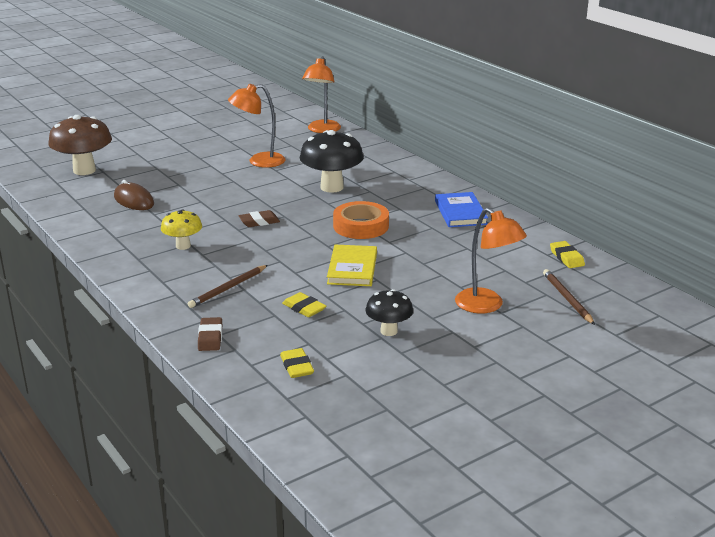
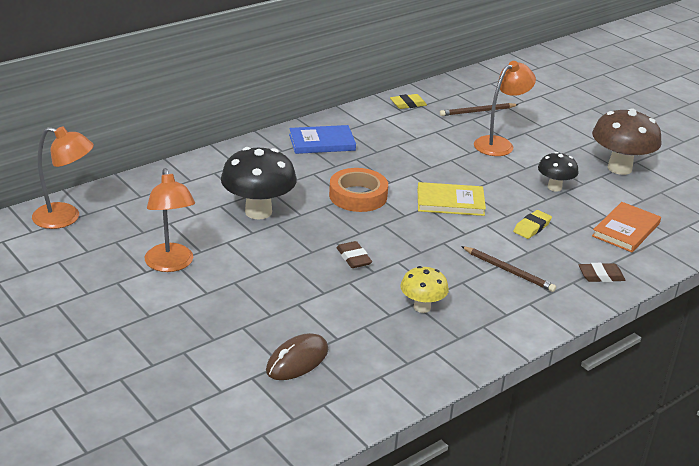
camera: 95 degrees left, 5 degrees up
(84, 170) = (184, 426): brown mushroom -> brown mushroom (619, 168)
(297, 366) = (626, 230): yellow eraser -> orange book

